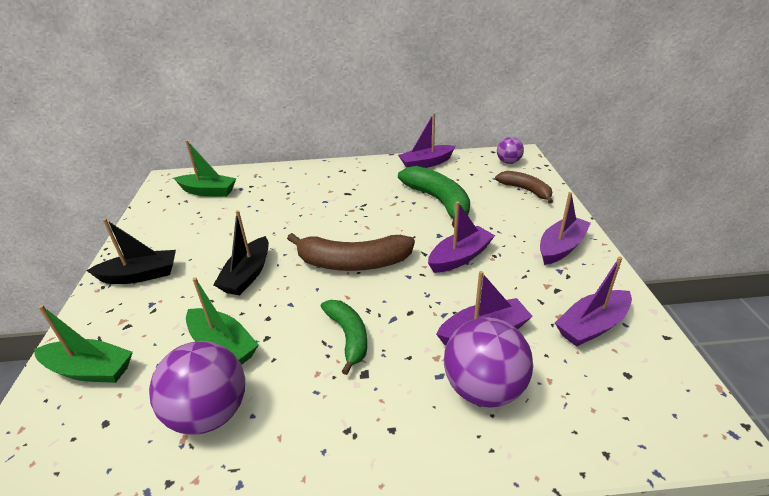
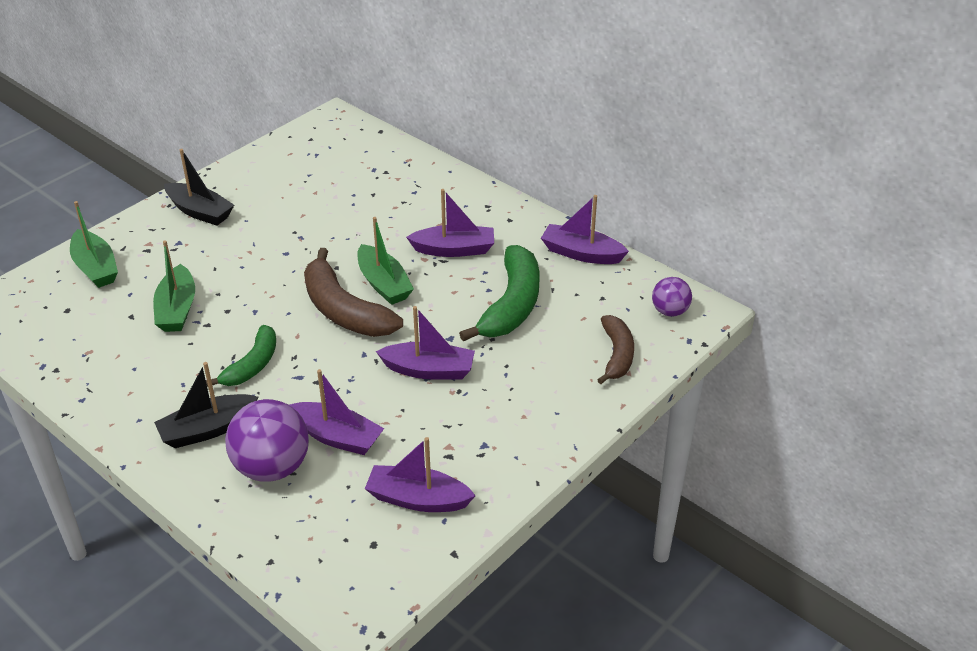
camera: 45 degrees right, 5 degrees up
(208, 191) = (345, 155): green boat -> green boat (383, 284)
(210, 413) = (117, 348): purple ball -> none
(247, 275) = (262, 264): black boat -> black boat (207, 429)
(561, 247) = (527, 429): purple boat -> purple boat (454, 249)

